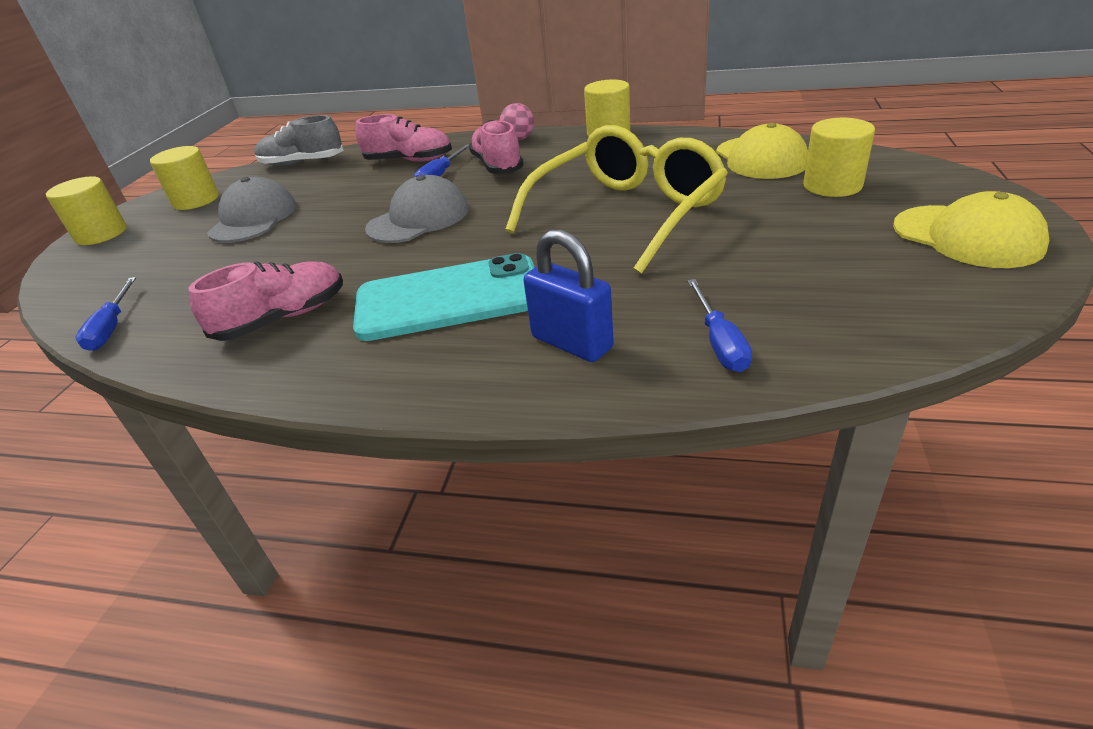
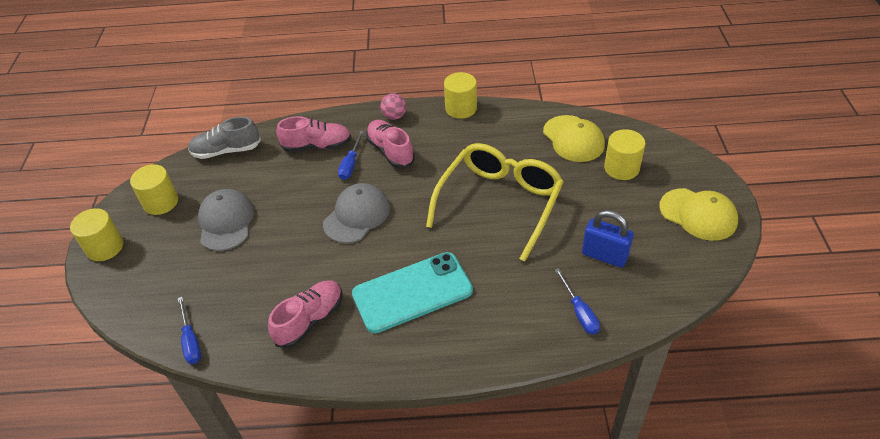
camera: 15 degrees left, 10 degrees up
(572, 343) = (500, 321): blue padlock -> blue padlock (604, 255)

